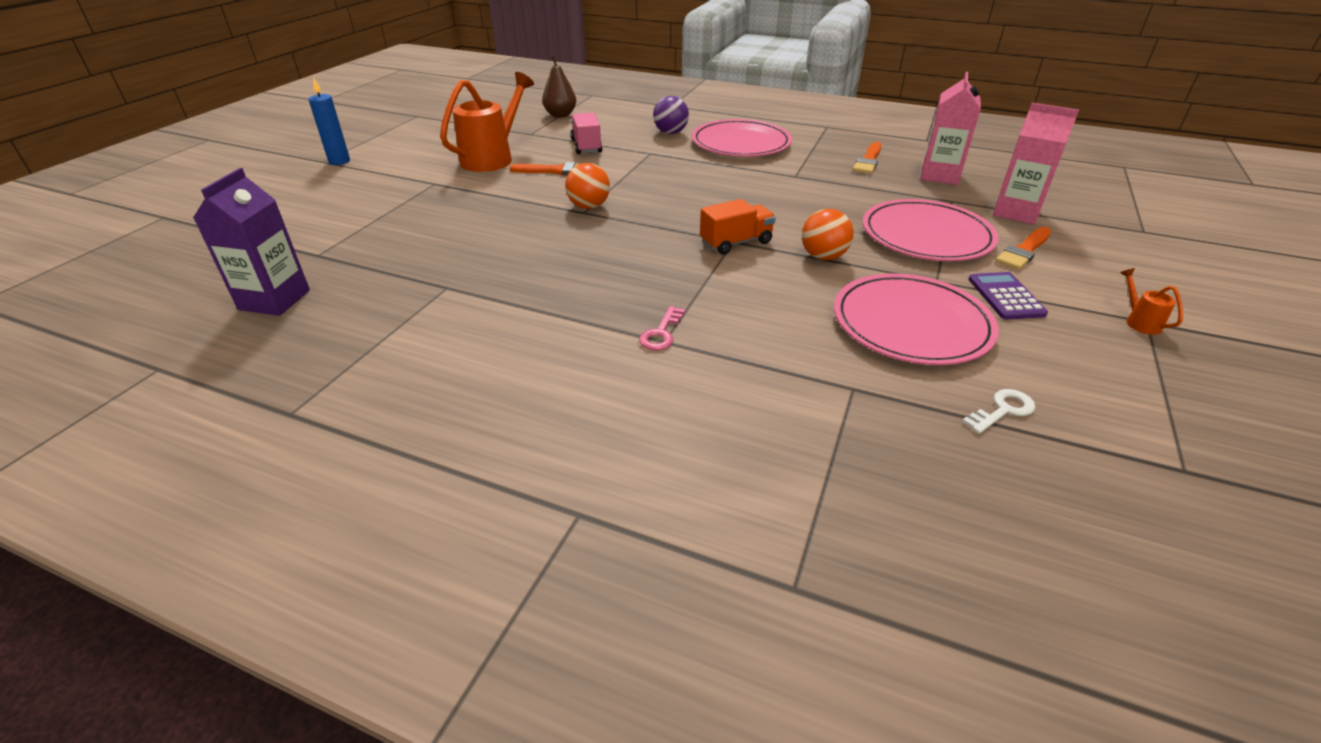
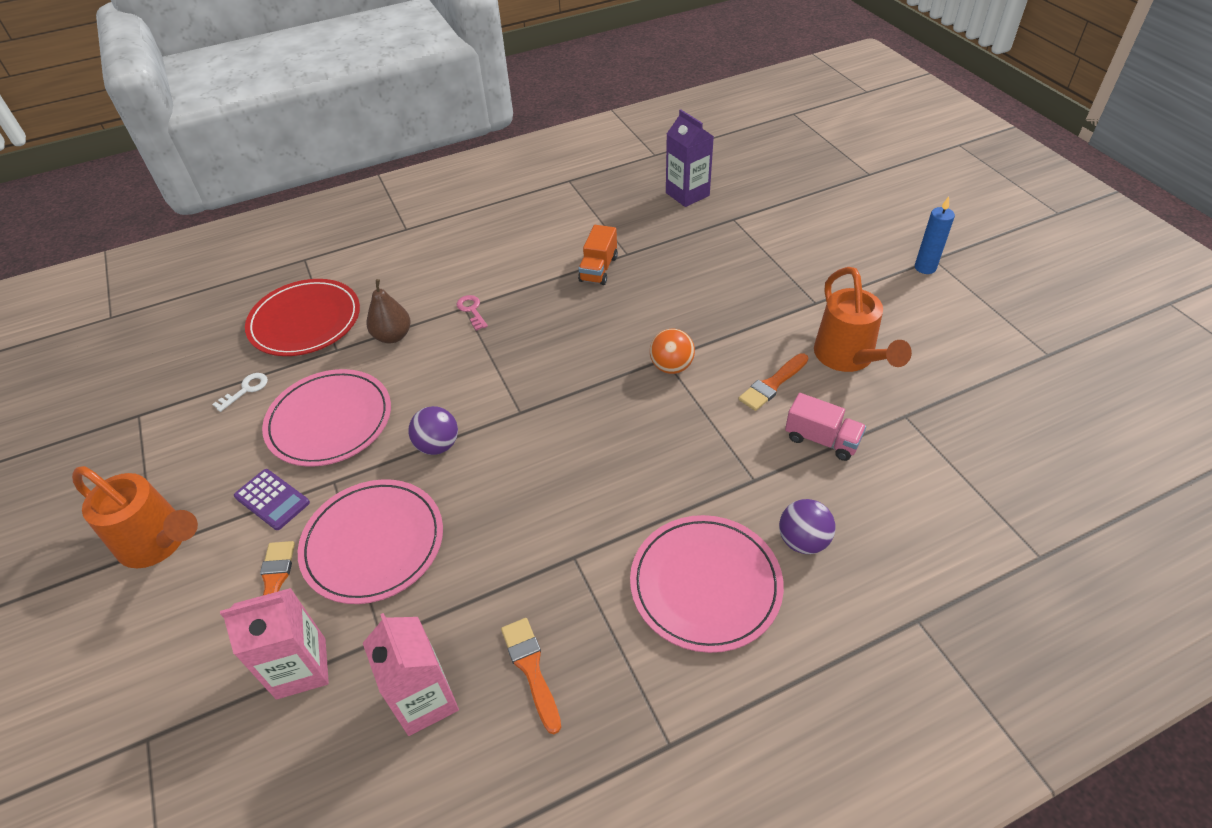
camera: 135 degrees right, 10 degrees up
(560, 115) = (959, 474): brown pear -> brown pear (393, 336)
(736, 242) = (516, 412): orange truck -> orange truck (598, 269)
(823, 256) = (438, 445): orange ball -> purple ball
(870, 455) = (305, 321): none -> red plate
(1003, 410) = (246, 390): white key -> white key turned 150 degrees counterclockwise
(1139, 322) = (159, 542): orange watering can -> orange watering can, size x2.41

